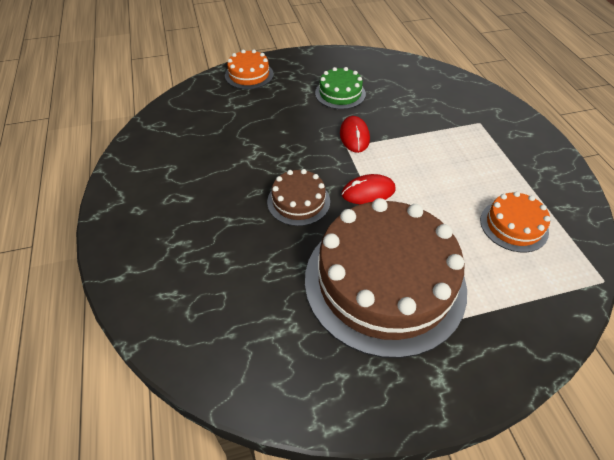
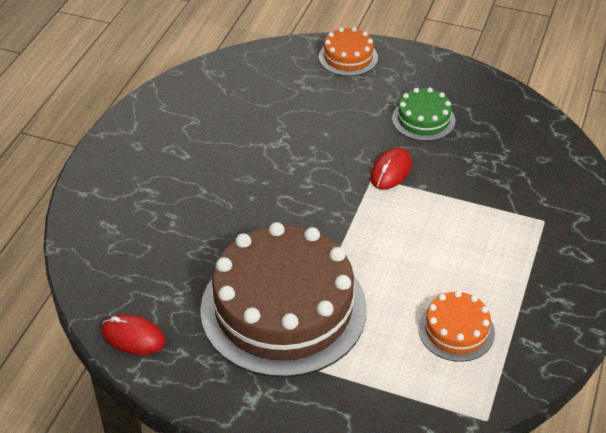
camera: 35 degrees right, 5 degrees down
(298, 201) = (276, 205): brown cake -> none
(368, 192) = (348, 229): red mouse -> red mouse (133, 337)

